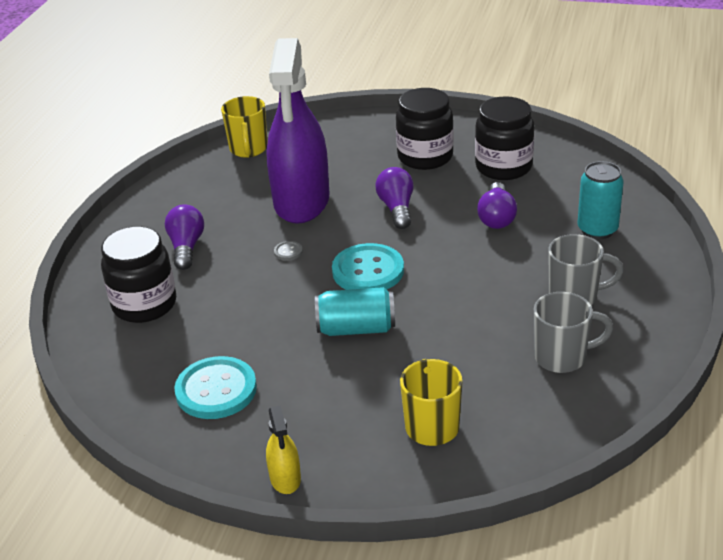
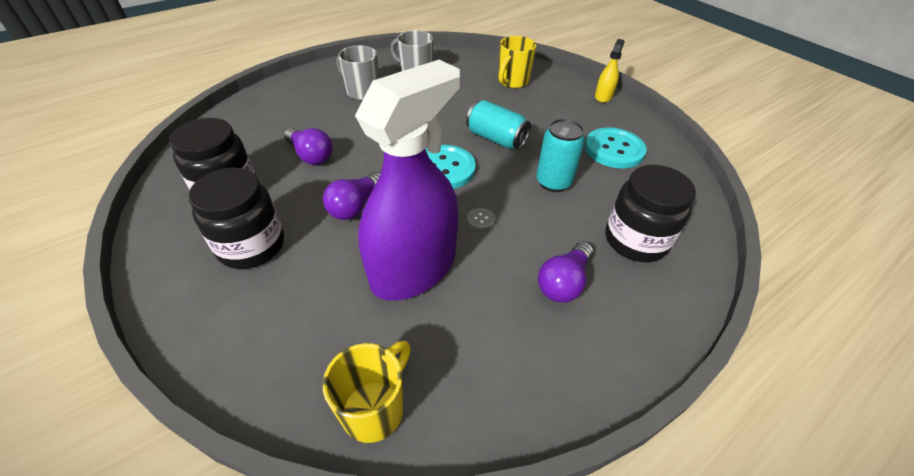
camera: 145 degrees left, 10 degrees up
(496, 217) = (311, 155): purple light bulb -> purple light bulb turned 90 degrees clockwise
(597, 230) = (280, 114): turquoise can -> turquoise can (553, 182)

